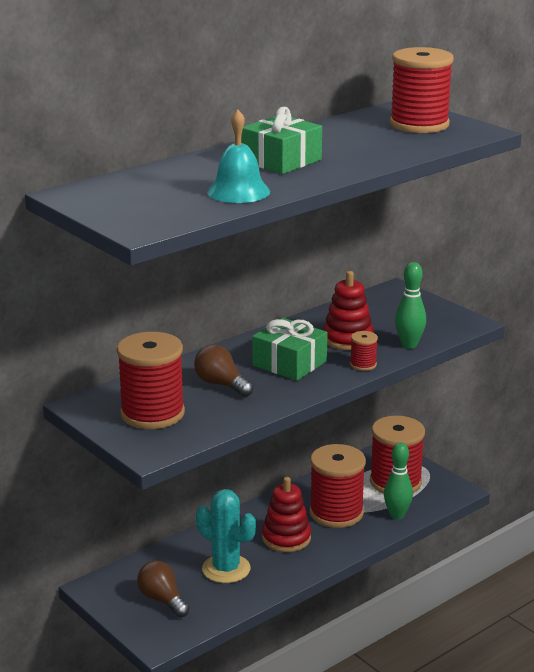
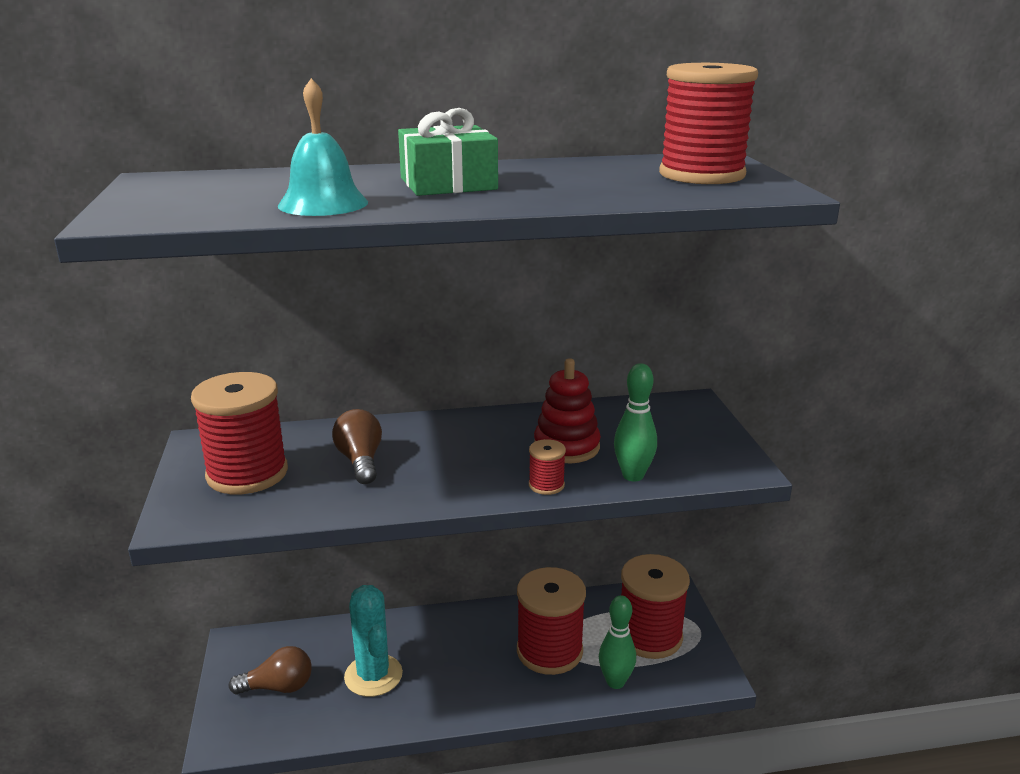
camera: 30 degrees right, 0 degrees up
(162, 600) = (278, 687): brown light bulb -> brown light bulb turned 90 degrees clockwise
(286, 538) = (468, 662): red stacking toy -> none
(289, 363) = (464, 457): green gift -> none

